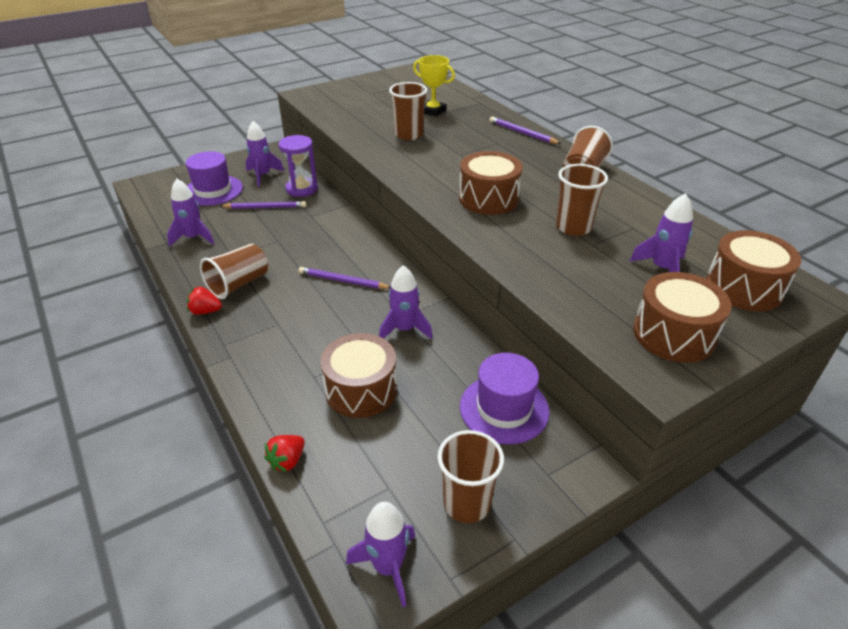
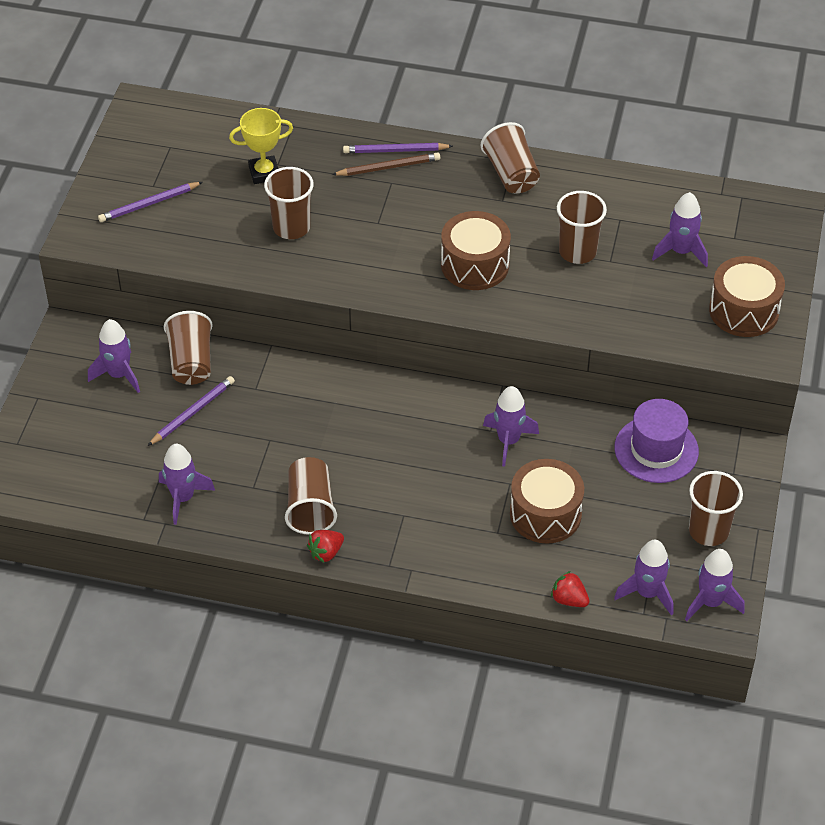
camera: 45 degrees left, 10 degrees up
(213, 190) = (98, 433): purple hat -> none
(287, 461) = (569, 599): red strawberry -> red strawberry turned 135 degrees clockwise
(302, 189) = (191, 362): purple hourglass -> brown cup
(343, 281) = (395, 435): purple pencil -> purple pencil (149, 204)
(348, 509) = (647, 593): none -> purple rocket
(506, 137) = (388, 167): none -> brown pencil
(744, 287) = (747, 232): brown drum -> none

